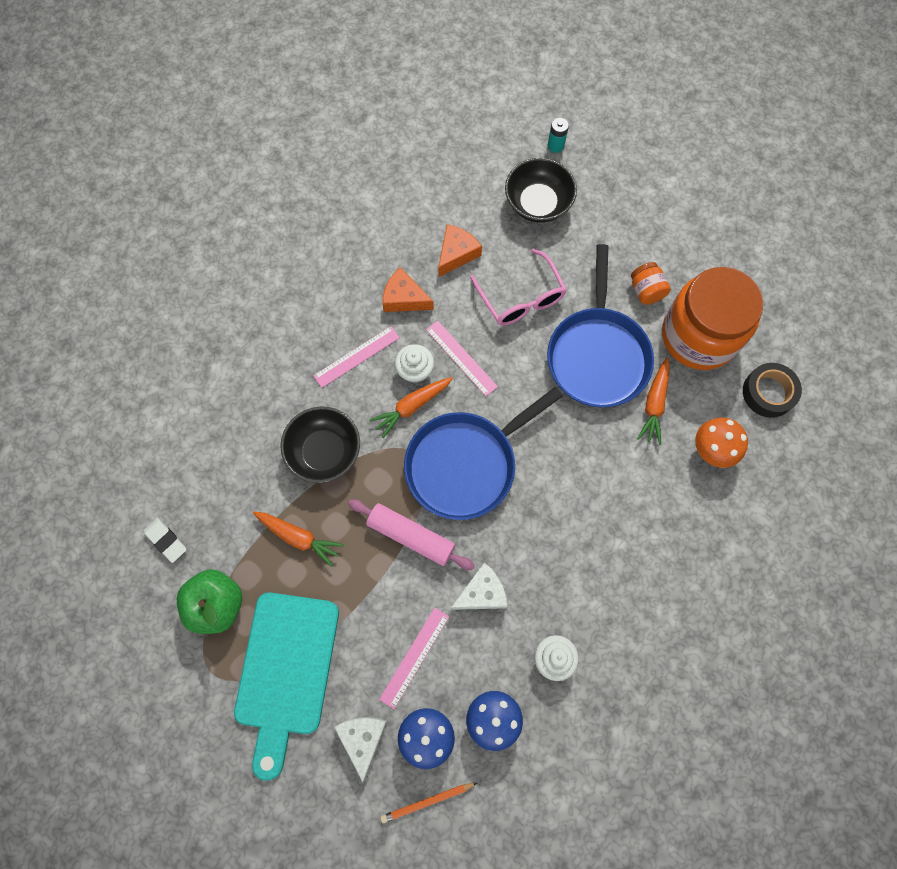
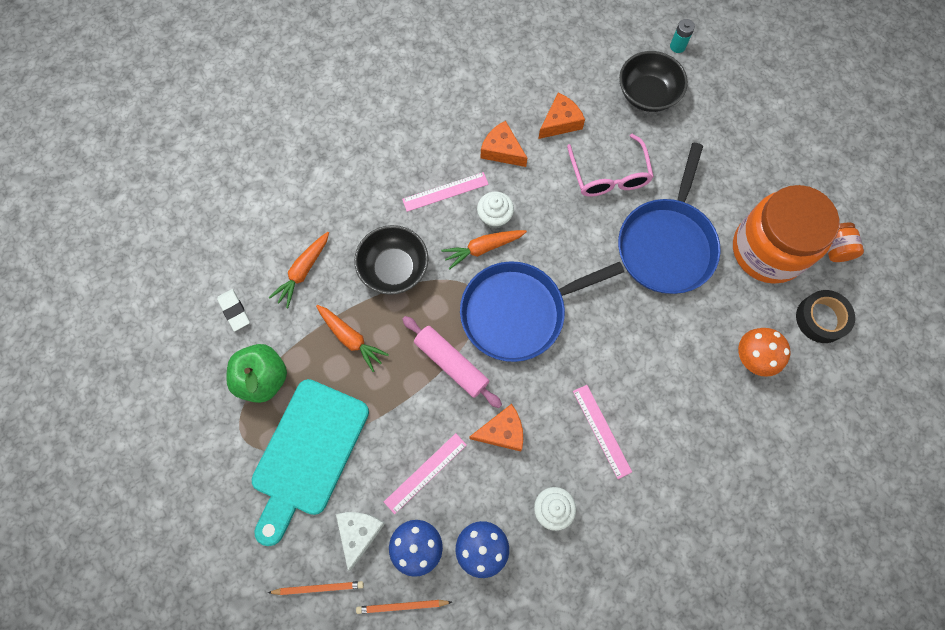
camera: 15 degrees right, 0 degrees up
(335, 808) = (318, 588): none -> orange pencil
(461, 358) = (540, 216): pink ruler -> pink ruler (602, 431)
(482, 593) = (502, 431): white cheese -> orange cheese
(646, 291) = (728, 197): orange jar -> orange jar (835, 248)
(654, 403) = (709, 301): orange carrot -> orange carrot (303, 271)

